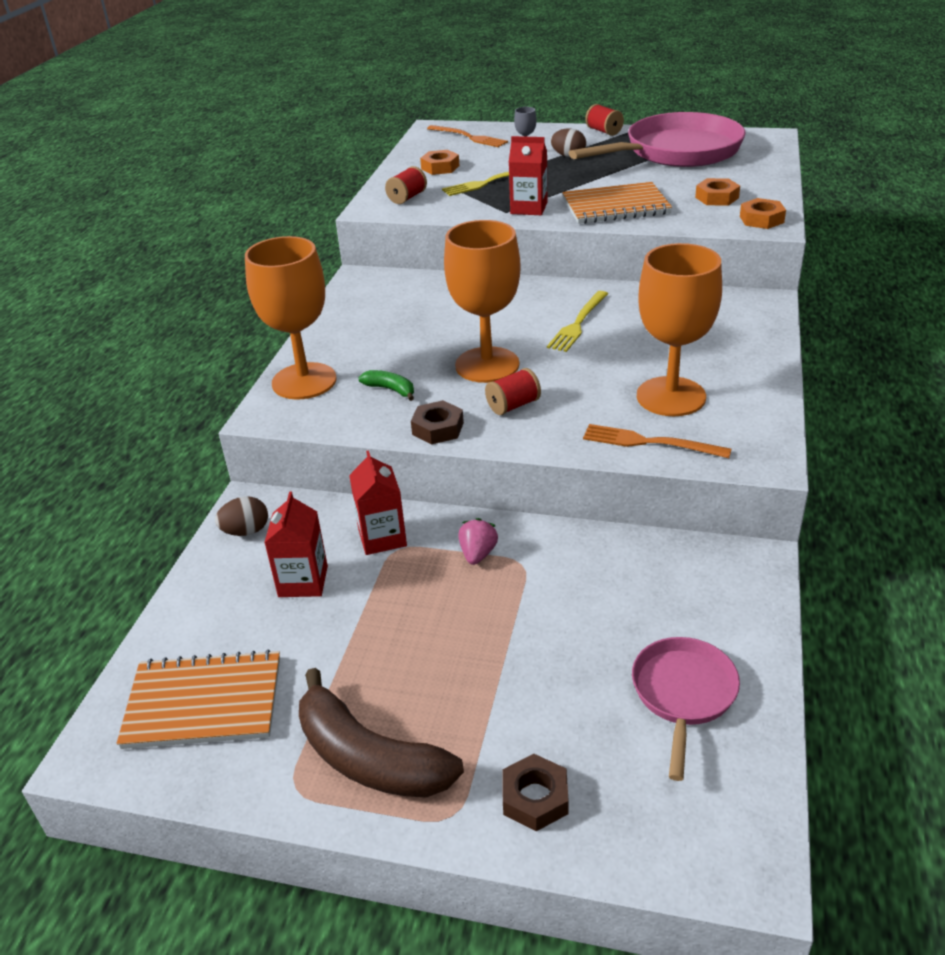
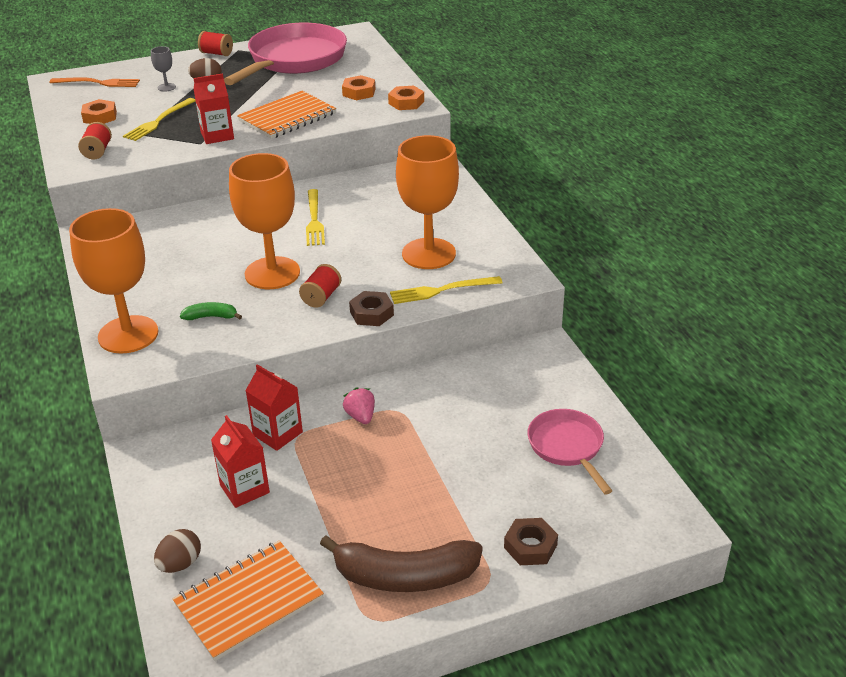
camera: 35 degrees left, 0 degrees up
(246, 531) = (159, 473): brown egg -> brown egg (180, 564)
(438, 428) = (279, 333): brown nut -> brown nut (371, 313)
(649, 442) = (441, 290): orange fork -> yellow fork

